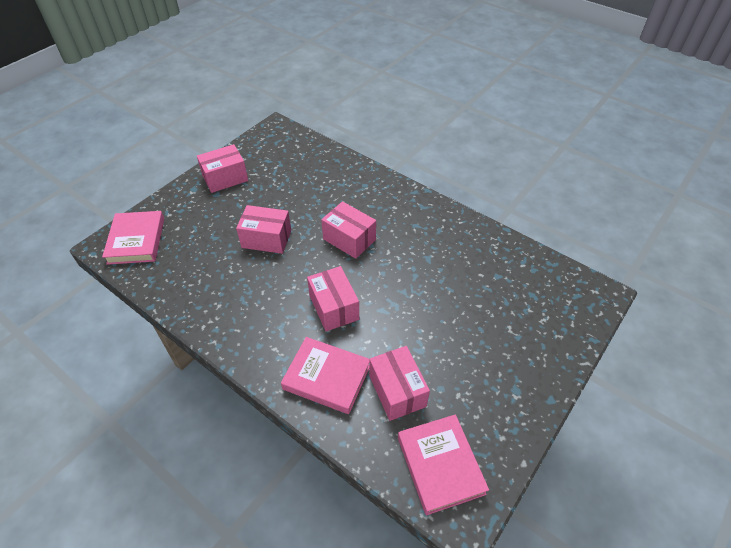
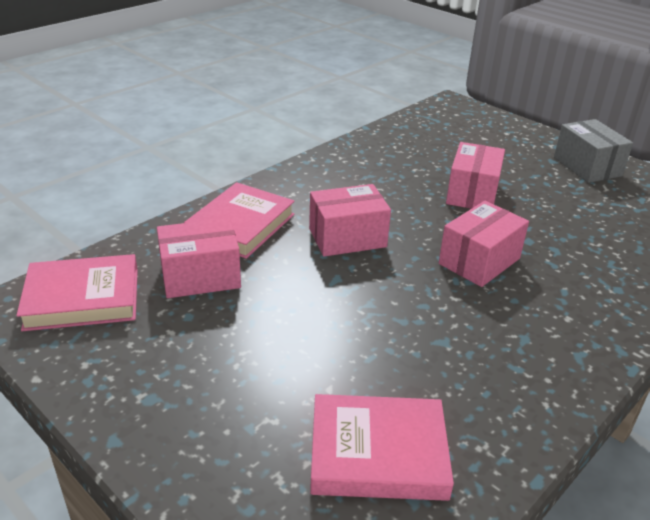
camera: 95 degrees right, 15 degrees down
(136, 240) = (461, 117): pink book -> pink book (378, 453)
(225, 178) = (587, 166): pink box -> grey box

